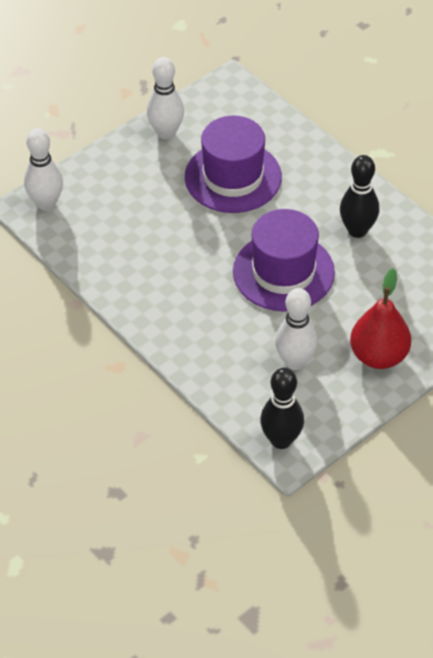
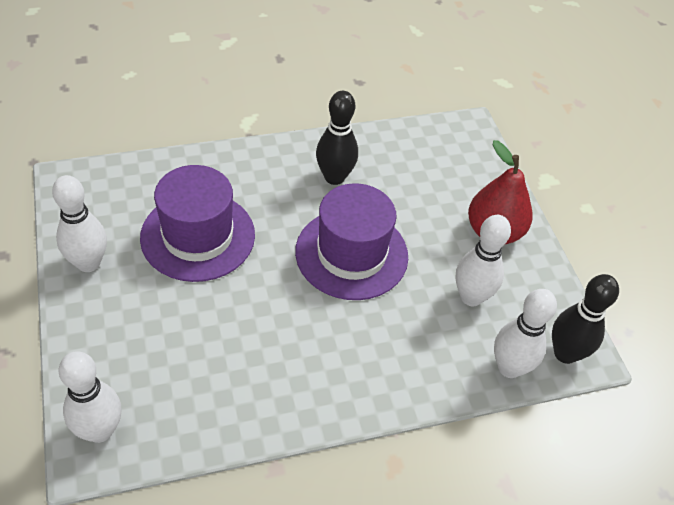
camera: 70 degrees left, 0 degrees up
(242, 407) = (509, 367): none -> white bowling pin

